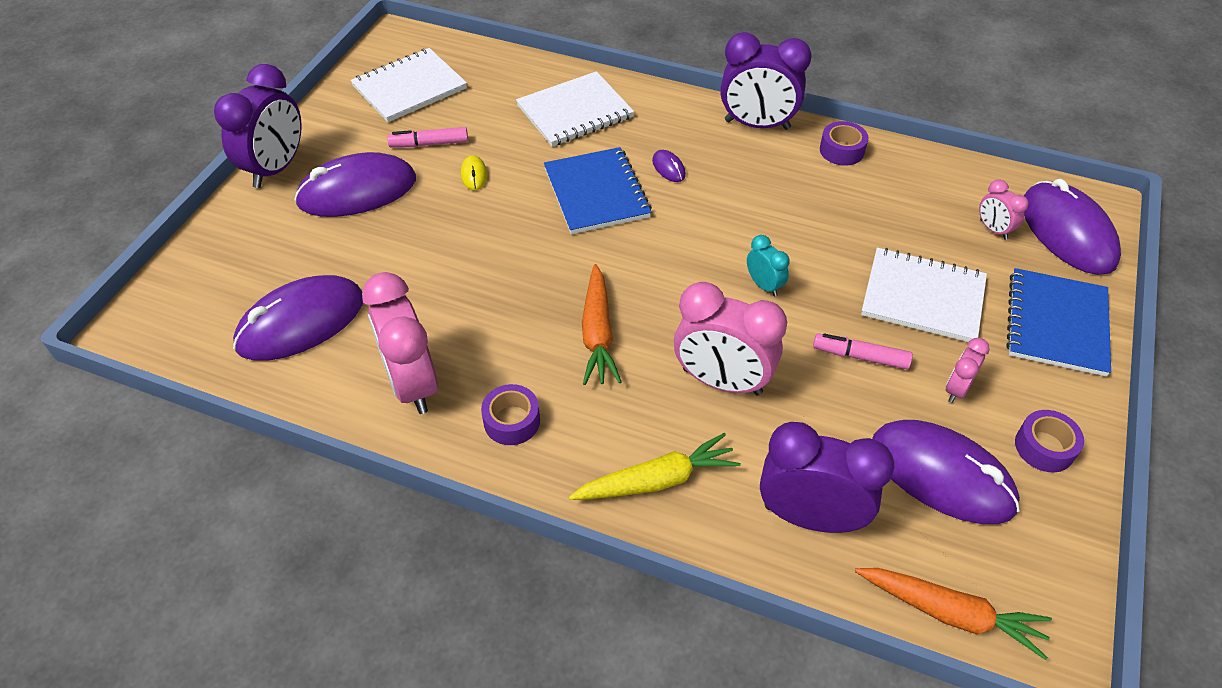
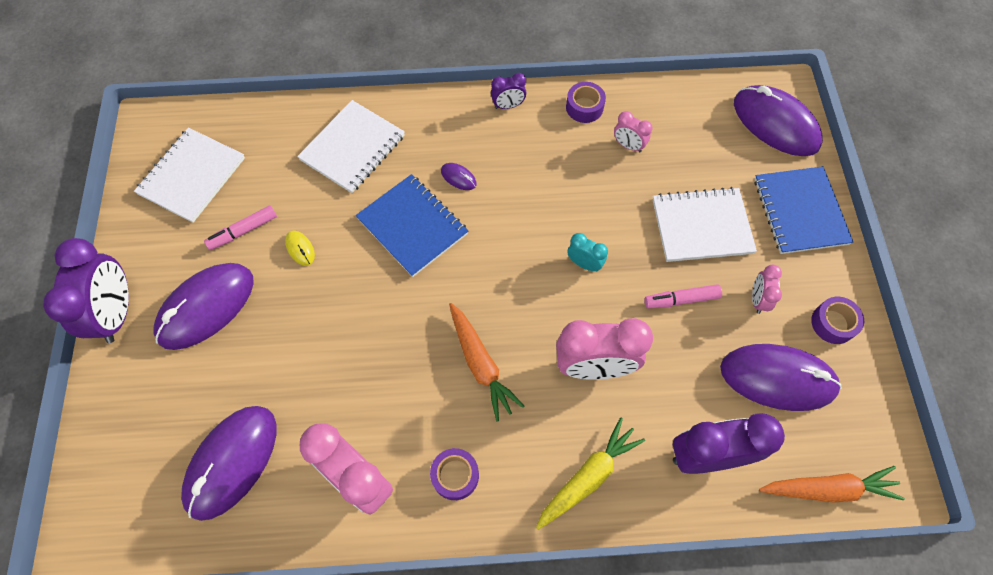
camera: 25 degrees left, 15 degrees up
(757, 125) = (508, 106): purple clock -> purple clock, size x0.49
(993, 229) = (724, 142): pink clock -> pink clock (628, 145)

